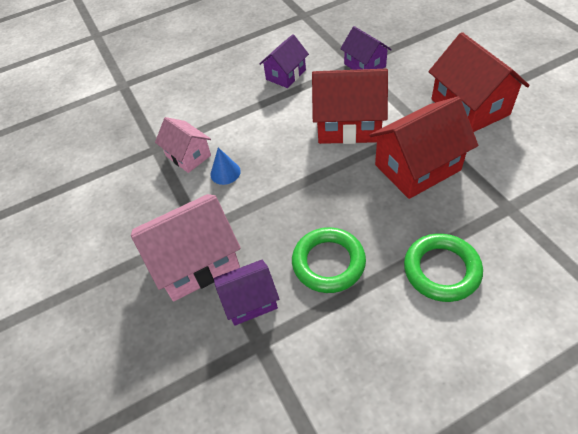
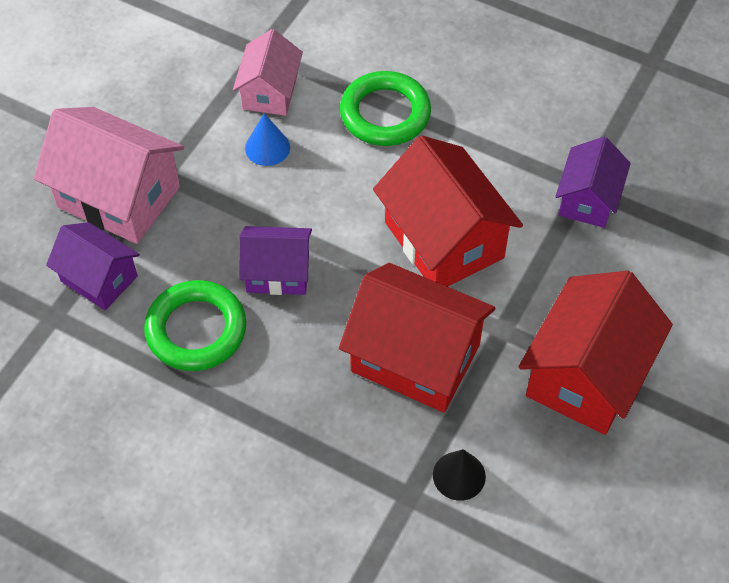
camera: 50 degrees right, 5 degrees up
(285, 75) = (496, 113): purple house -> purple house (278, 273)
(441, 270) = (256, 455): green ring -> green ring (385, 114)
(506, 181) = (459, 475): none -> black cone

